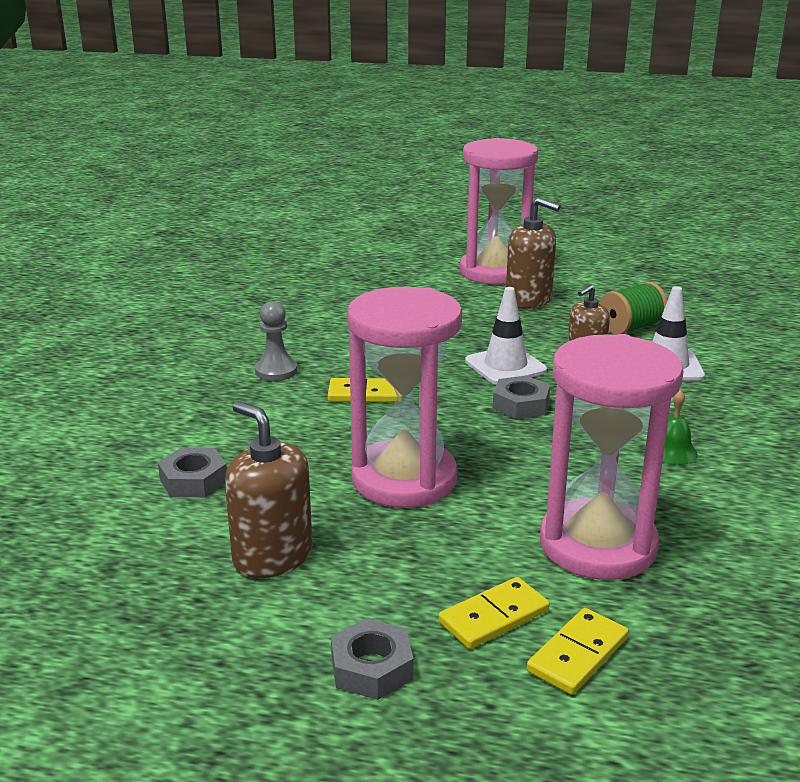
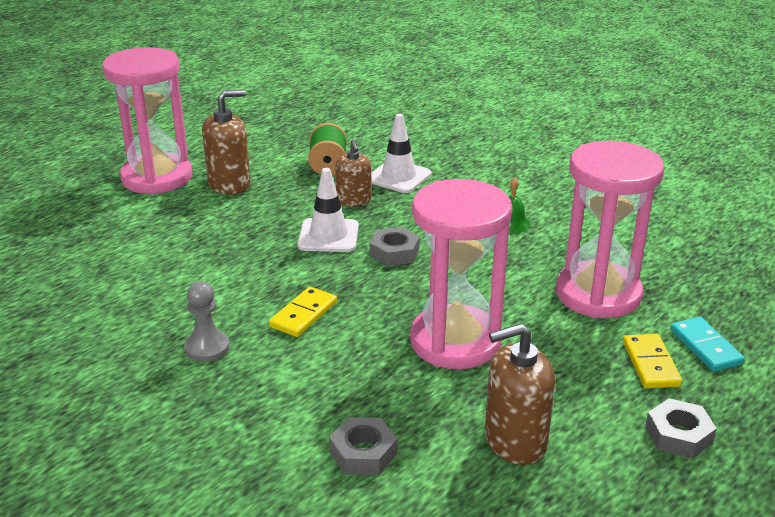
camera: 60 degrees left, 5 degrees up
(577, 654) = (705, 347): yellow domino -> turquoise domino

